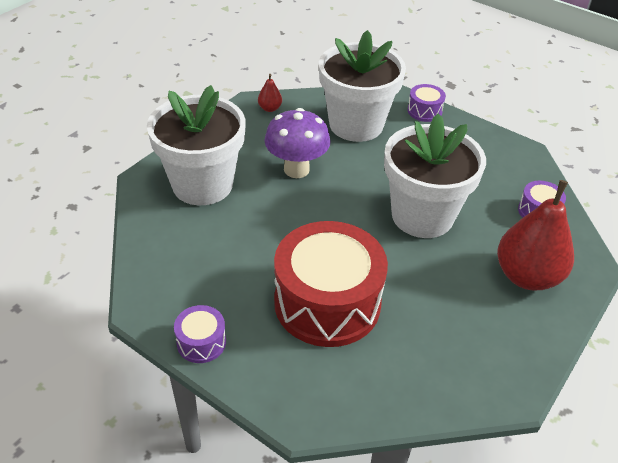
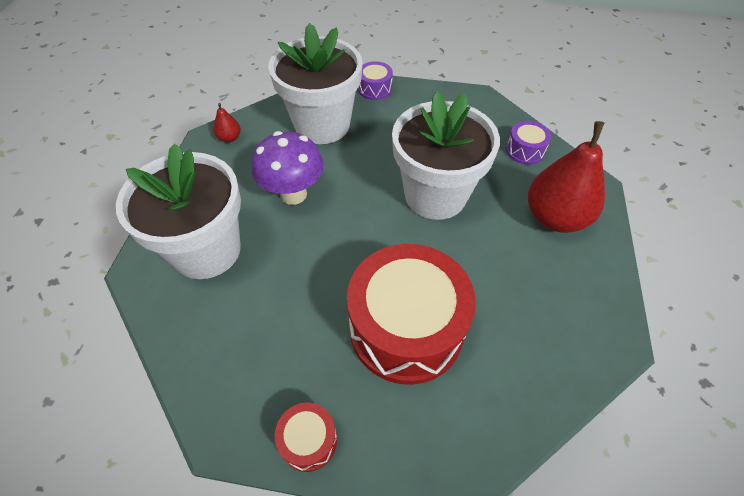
camera: 25 degrees left, 10 degrees up
(201, 342) = (308, 441): purple drum -> red drum

